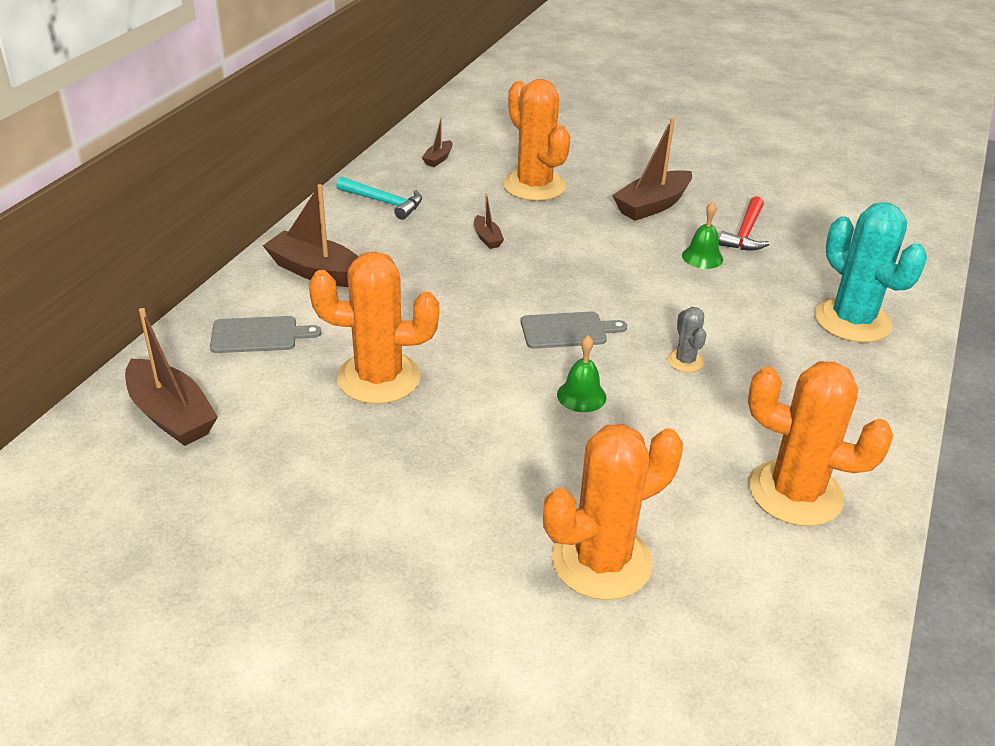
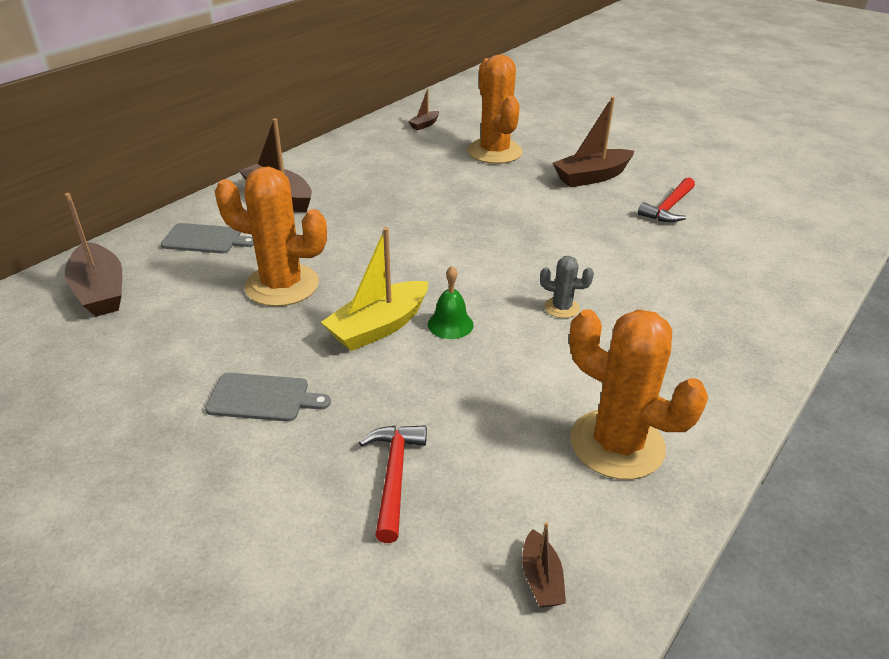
camera: 15 degrees right, 0 degrees up
(384, 202) = (363, 152): turquoise hammer -> none
(487, 238) = (433, 187): brown boat -> brown boat (541, 578)
(508, 410) = (378, 327): none -> yellow boat
(567, 330) = (465, 268): grey cutting board -> grey cutting board (262, 398)
(601, 561) = (394, 476): orange cactus -> red hammer
(685, 361) = (561, 308): grey cactus -> grey cactus turned 75 degrees counterclockwise
(702, 257) = (618, 223): green bell -> none
(852, 321) = (743, 294): turquoise cactus -> none

